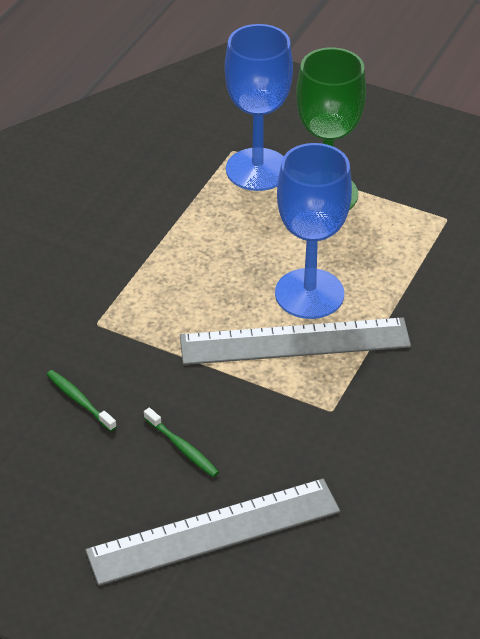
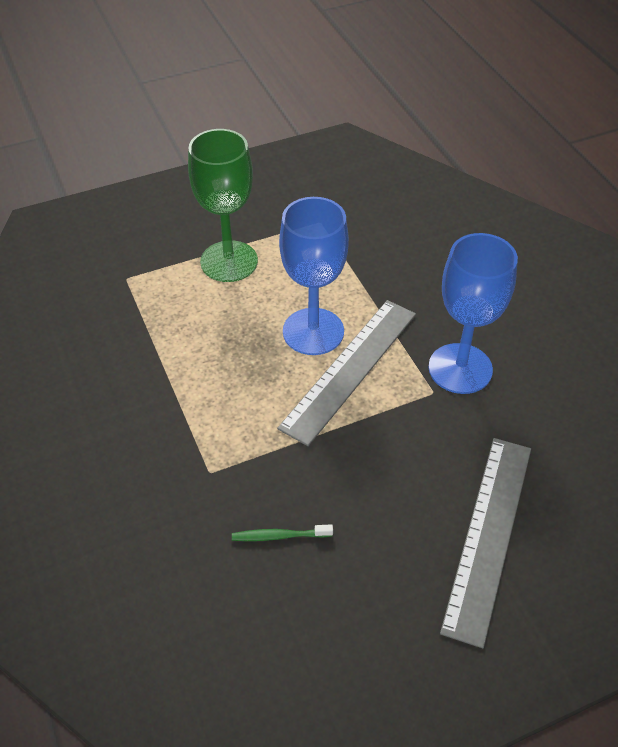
camera: 50 degrees left, 5 degrees up
(182, 448) = (390, 501): green toothbrush -> none
(257, 169) = (162, 278): blue goblet -> blue goblet (460, 368)

